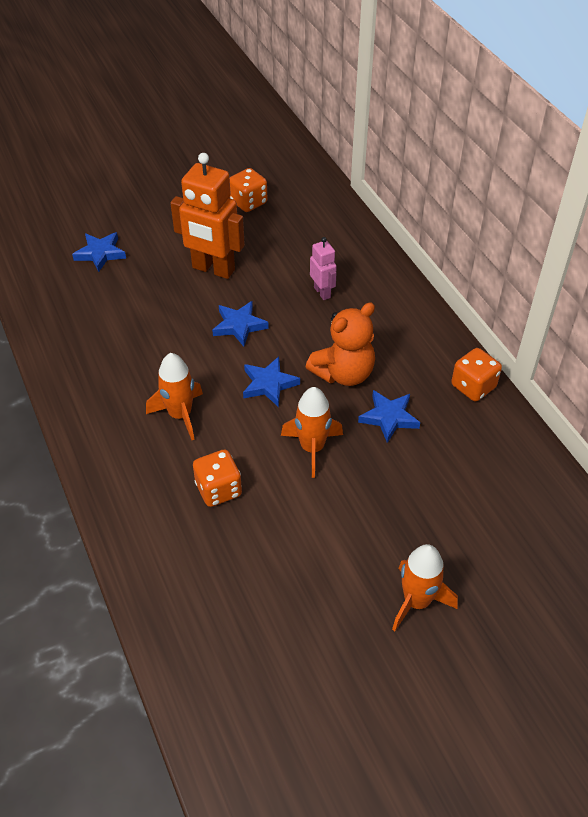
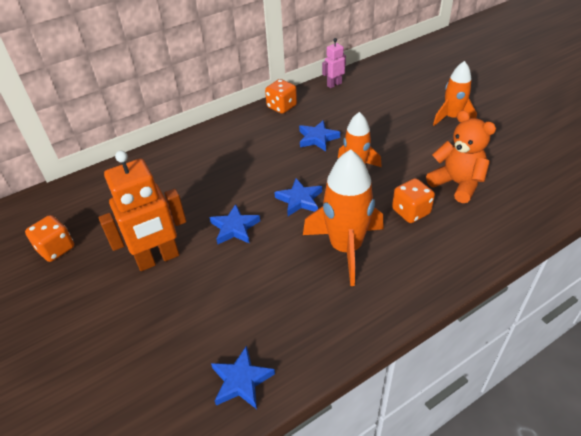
camera: 95 degrees left, 5 degrees down
(100, 253) = (124, 368): blue star -> blue star (241, 381)
(180, 415) = (345, 248): orange rocket -> orange rocket, size x1.56
(213, 269) = (158, 259): orange robot -> orange robot turned 45 degrees clockwise
(322, 292) = (191, 183): pink robot -> pink robot (334, 84)
(343, 373) = (280, 162): orange teddy bear -> orange teddy bear (457, 184)

